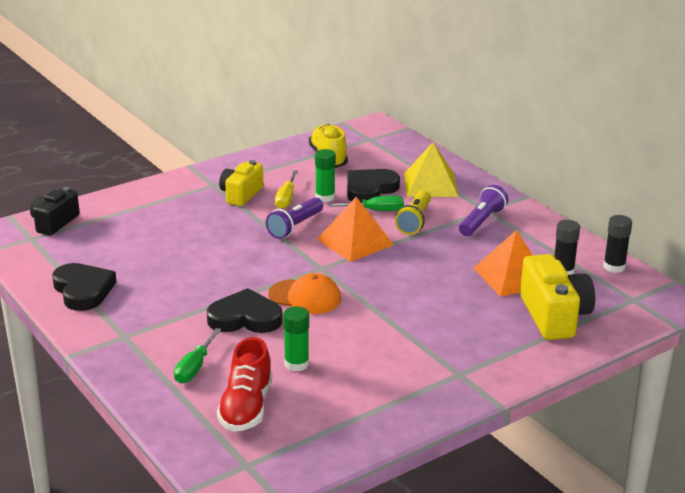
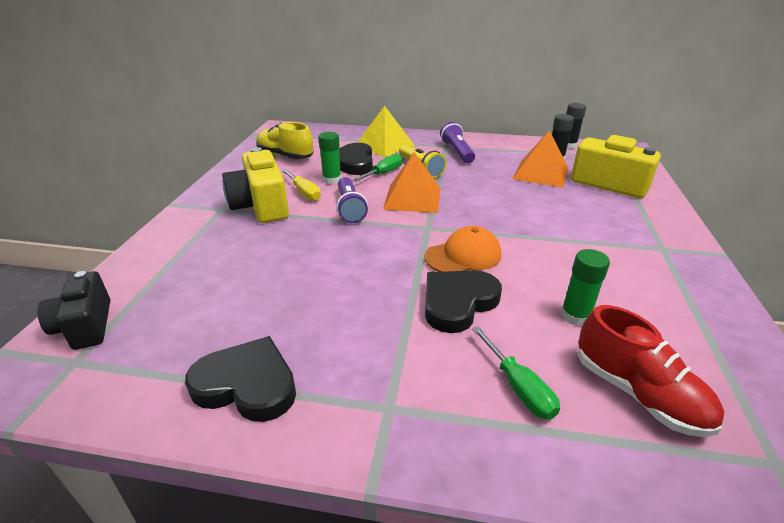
camera: 45 degrees left, 5 degrees up
(241, 194) = (261, 206): yellow camera -> yellow camera, size x1.52

